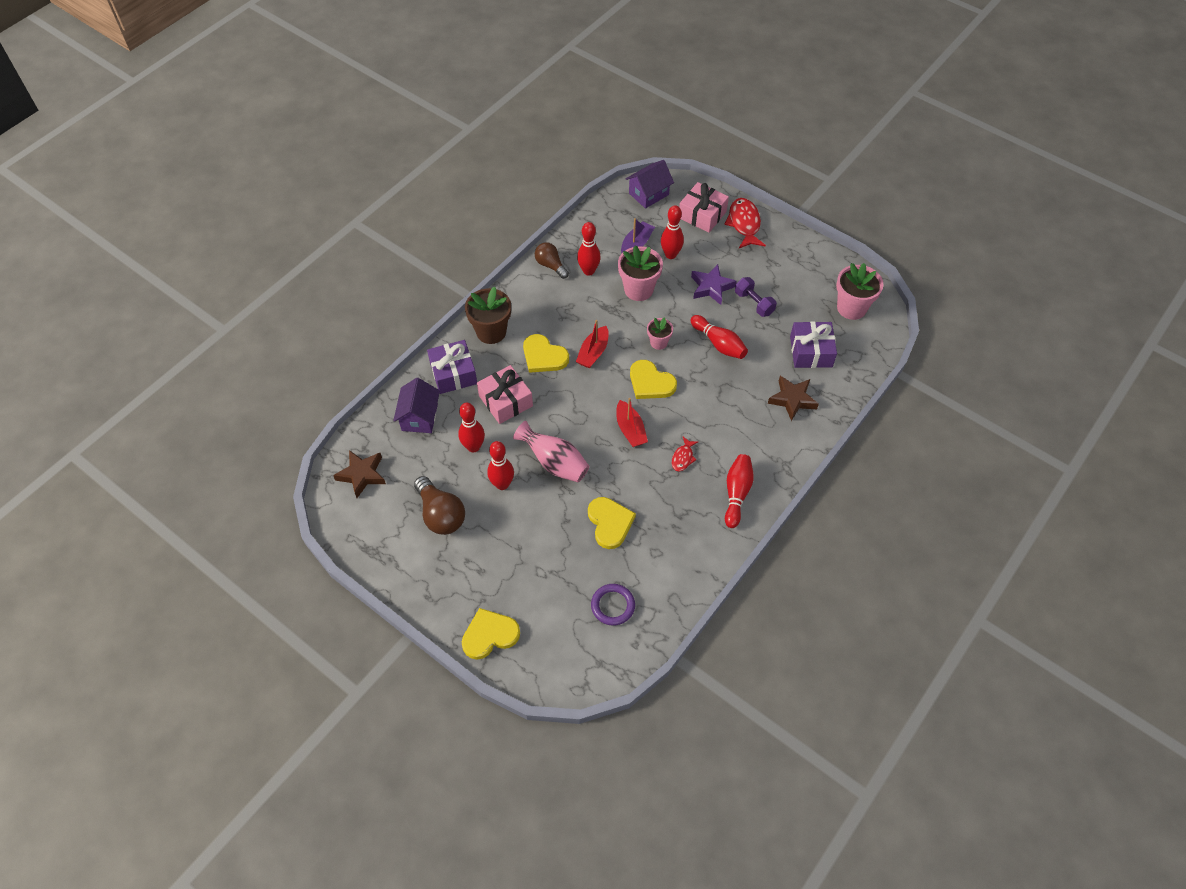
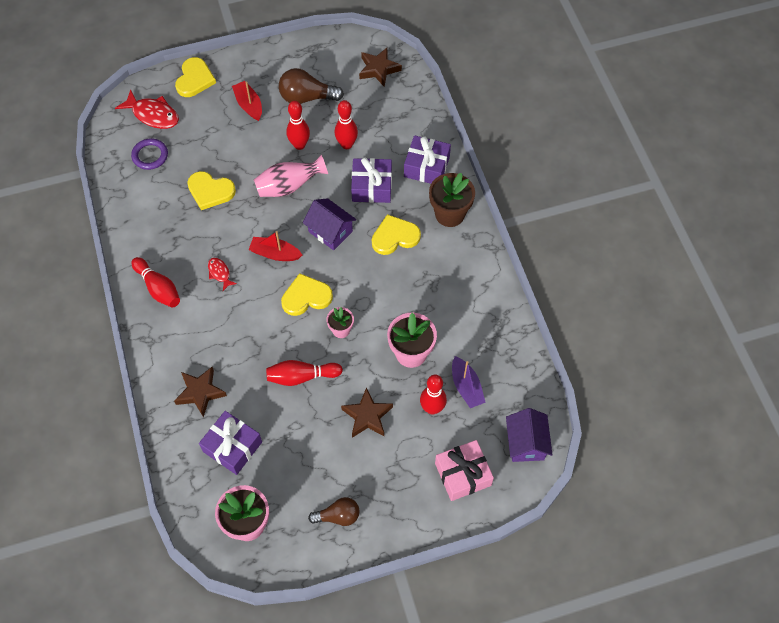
camera: 125 degrees right, 5 degrees up
(419, 417) = (402, 125): purple house -> purple house (330, 231)
(505, 401) = (371, 186): pink gift -> purple gift
(550, 265) = (492, 300): brown light bulb -> brown light bulb (338, 516)
(588, 271) = (463, 326): red bowling pin -> none
(593, 352) = (370, 274): red boat -> red boat (249, 105)
(711, 287) = (367, 416): purple star -> brown star
(744, 224) = (422, 506): red fish -> red fish (153, 115)
(754, 303) = (321, 439): purple dumbbell -> none

